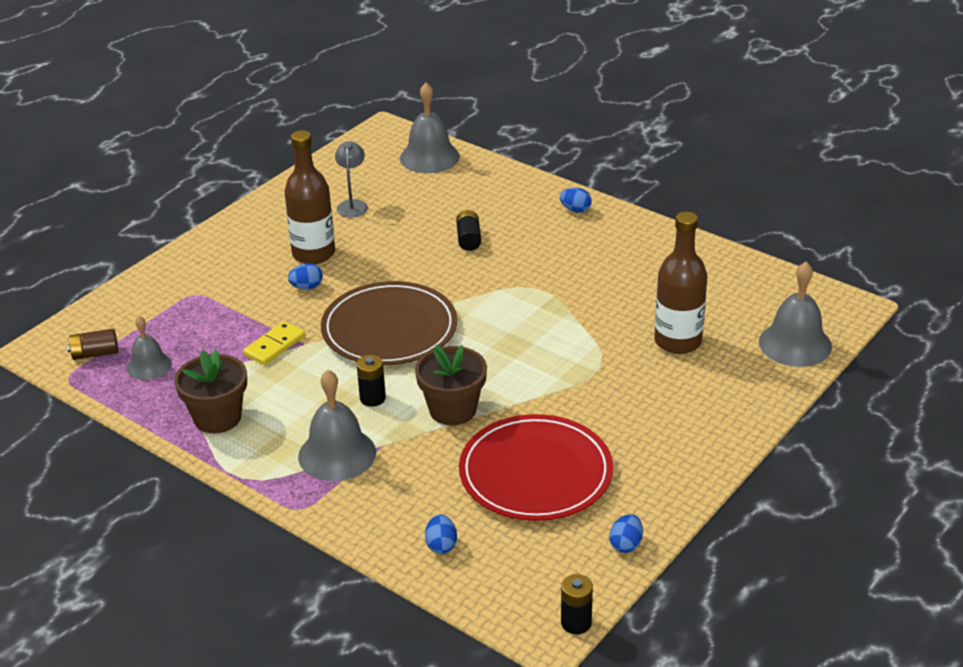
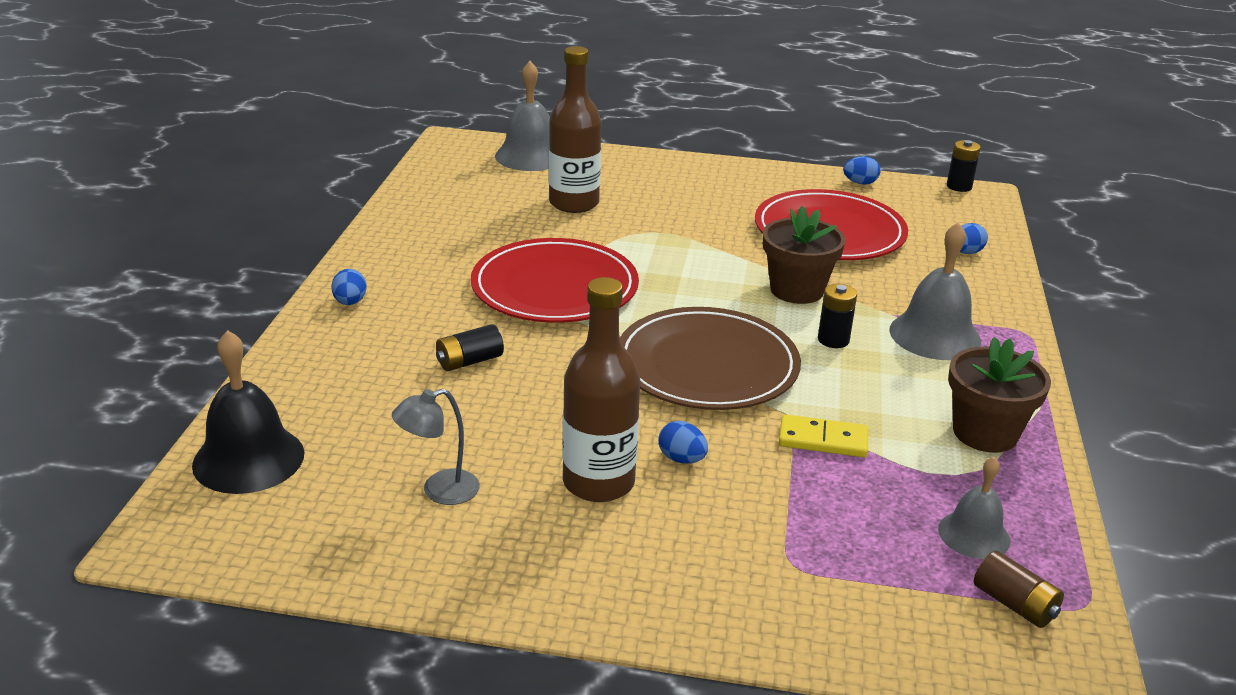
camera: 120 degrees left, 5 degrees down
(429, 157) = (248, 459): grey bell -> black bell
(539, 294) = (554, 287): none -> red plate

